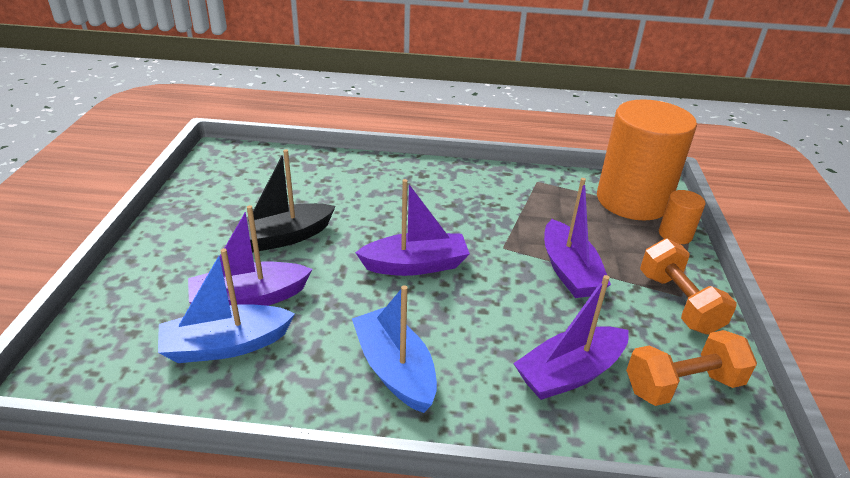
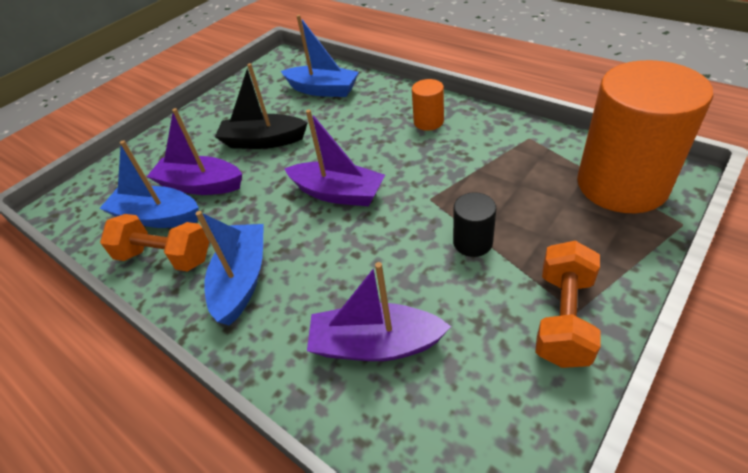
camera: 40 degrees right, 10 degrees up
(303, 175) = (323, 90): none -> blue boat
(569, 271) = (472, 242): purple boat -> black cylinder
(675, 234) = (639, 238): orange cylinder -> orange cylinder (428, 122)
(682, 385) = (477, 408): orange dumbbell -> orange dumbbell (165, 257)

